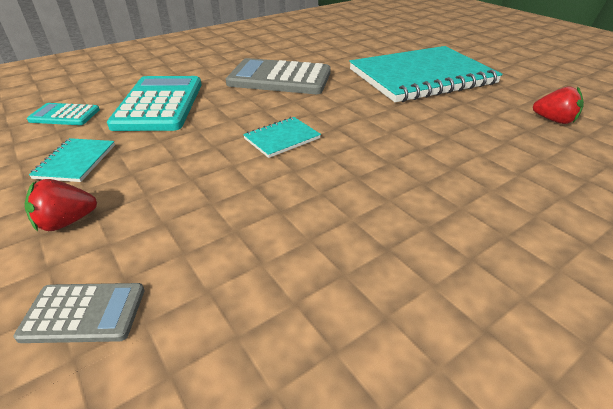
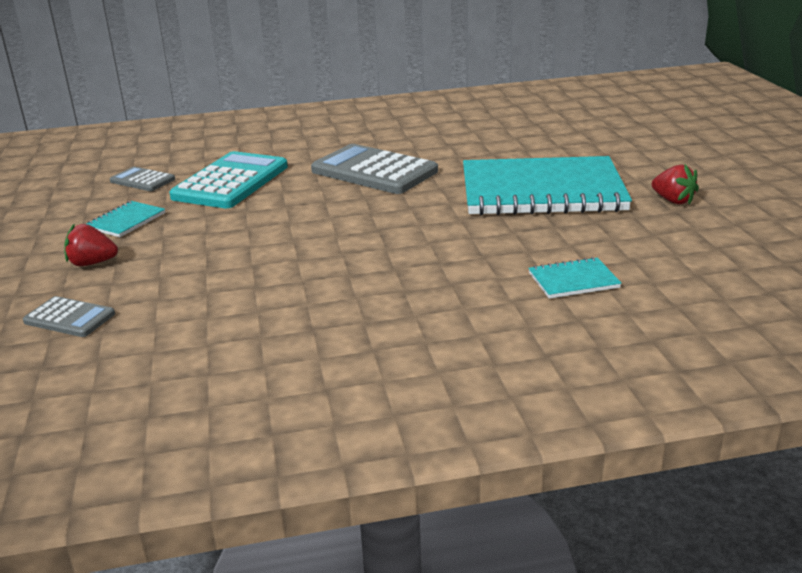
camera: 25 degrees right, 10 degrees down
(65, 115) = (142, 180): turquoise calculator -> grey calculator
(282, 138) = (314, 231): turquoise notebook -> turquoise notebook (573, 280)
(554, 120) = (634, 261): red strawberry -> red strawberry (673, 201)

